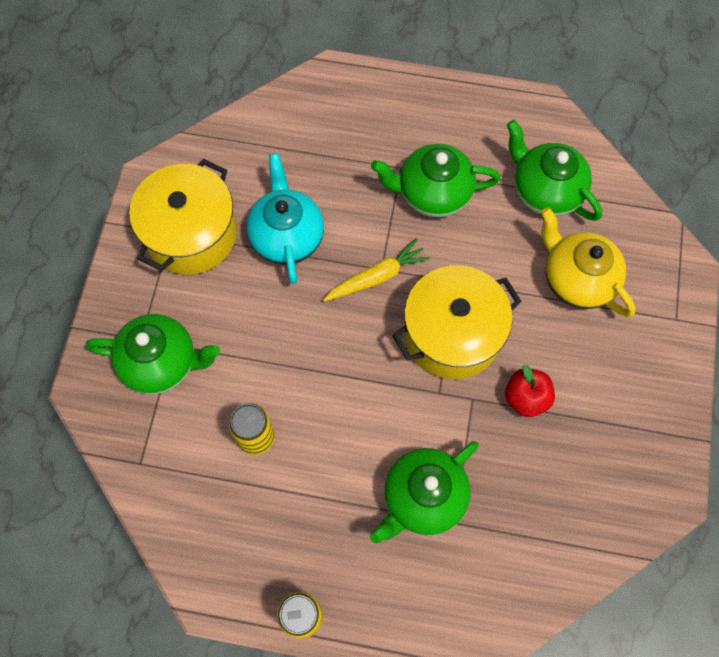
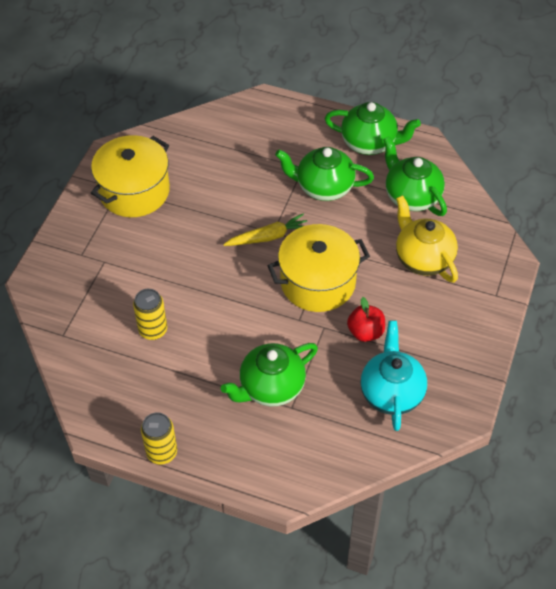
camera: 10 degrees right, 15 degrees down
(161, 363) = (93, 272): green teapot -> green teapot (369, 143)
(287, 237) = (206, 202): turquoise teapot -> turquoise teapot (391, 392)

